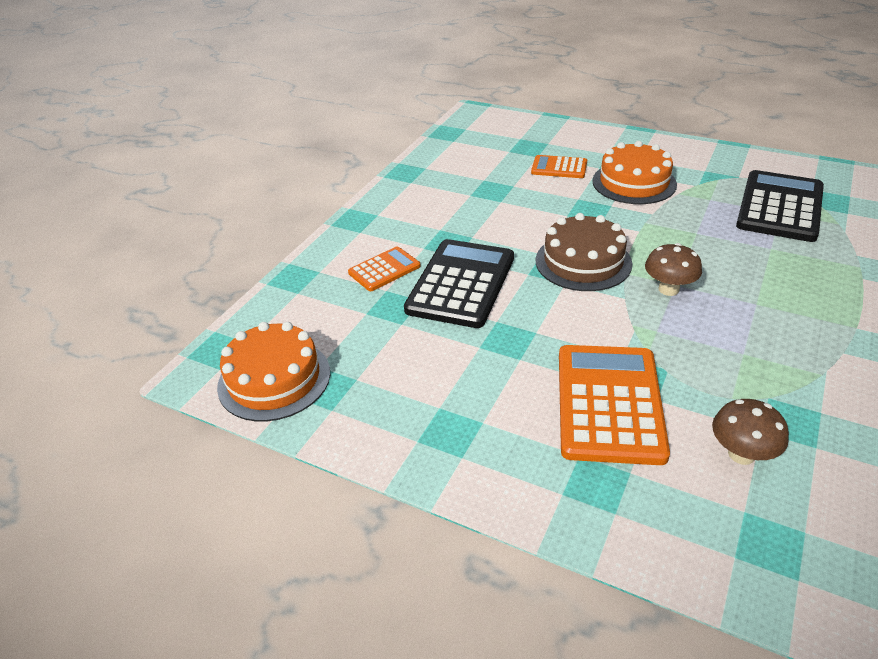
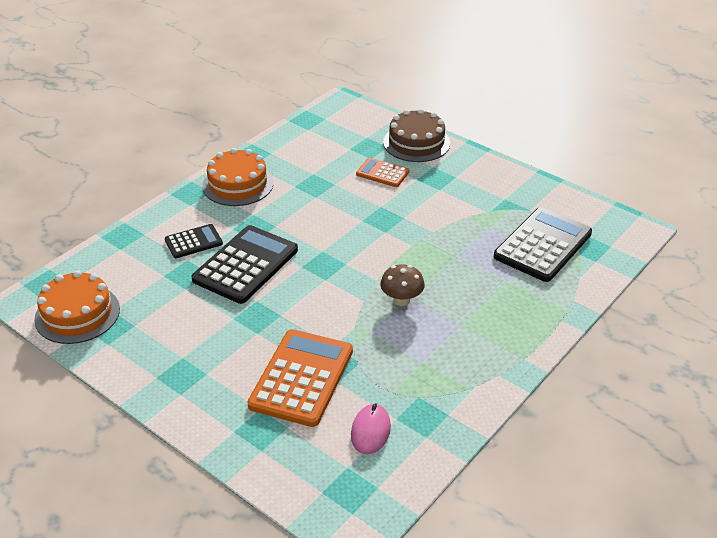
camera: 10 degrees right, 0 degrees up
(384, 270) = (193, 242): orange calculator -> black calculator
(583, 262) = (350, 264): brown cake -> brown cake (416, 143)
(634, 182) = (436, 199): orange cake -> orange cake (238, 184)
(741, 454) = (370, 431): brown mushroom -> pink mouse

